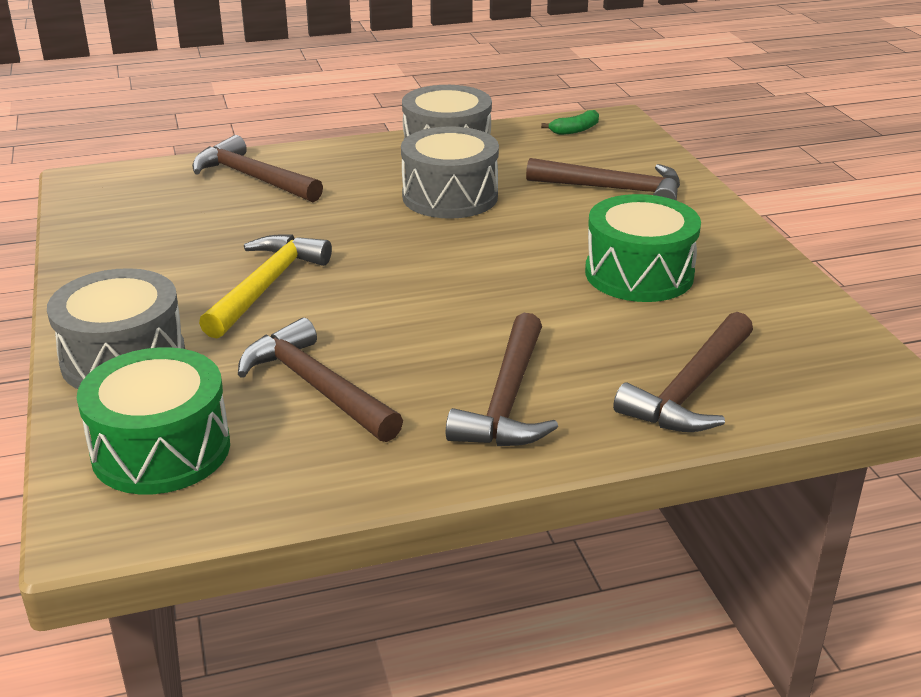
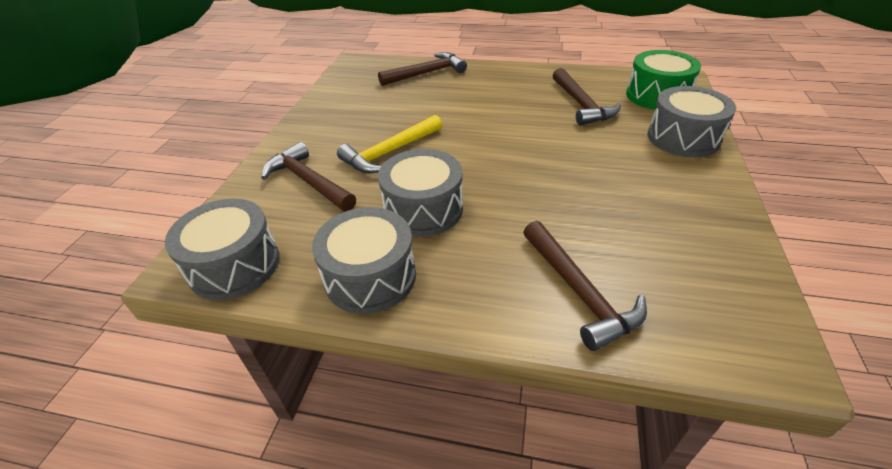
camera: 150 degrees left, 10 degrees up
(266, 286) = (593, 164): yellow hammer -> yellow hammer (390, 152)
(507, 399) = (501, 84): brown hammer -> none
(575, 130) = (234, 265): green banana -> grey drum
(639, 274) = (380, 120): green drum -> none

